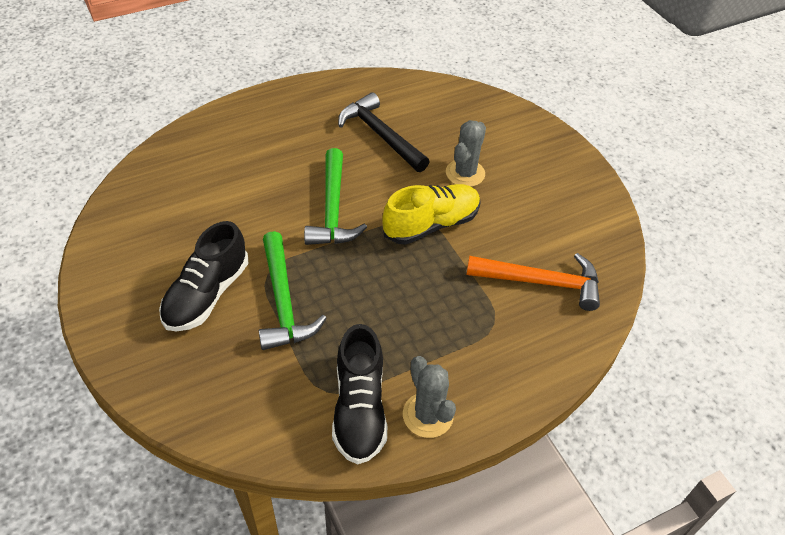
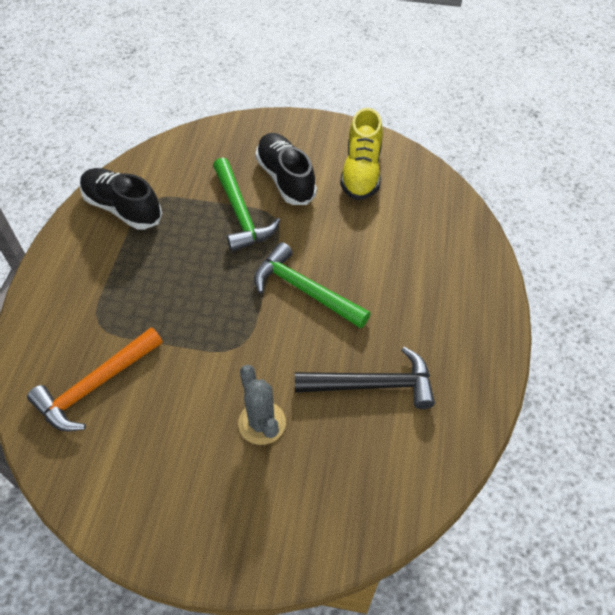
camera: 130 degrees right, 5 degrees up
(283, 302) = (241, 213): green hammer -> green hammer turned 135 degrees counterclockwise
(428, 415) = (81, 238): grey cactus -> none
(431, 224) = (226, 349): yellow shoe -> yellow shoe (361, 172)

